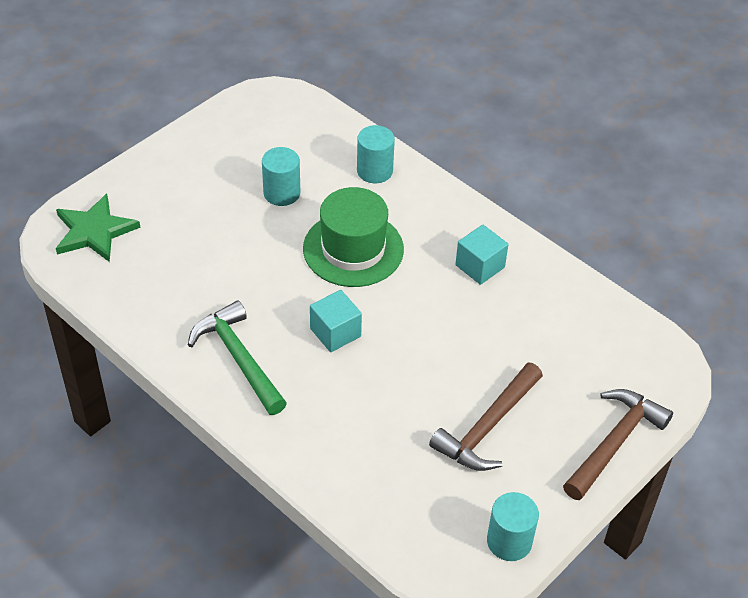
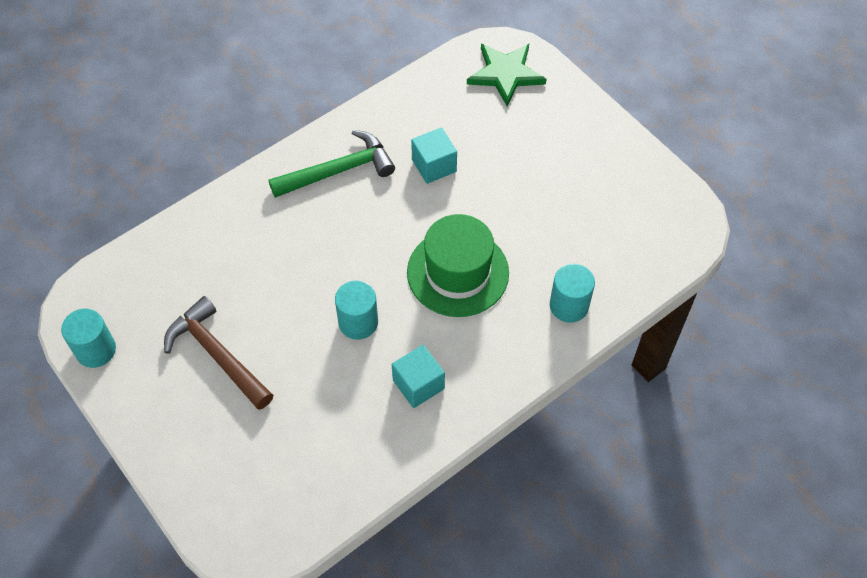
camera: 100 degrees right, 10 degrees up
(282, 193) = (542, 219): turquoise cylinder -> turquoise cylinder (358, 322)
(335, 332) = (354, 246): turquoise cube -> turquoise cube (434, 166)
(615, 442) = (172, 464): brown hammer -> none

